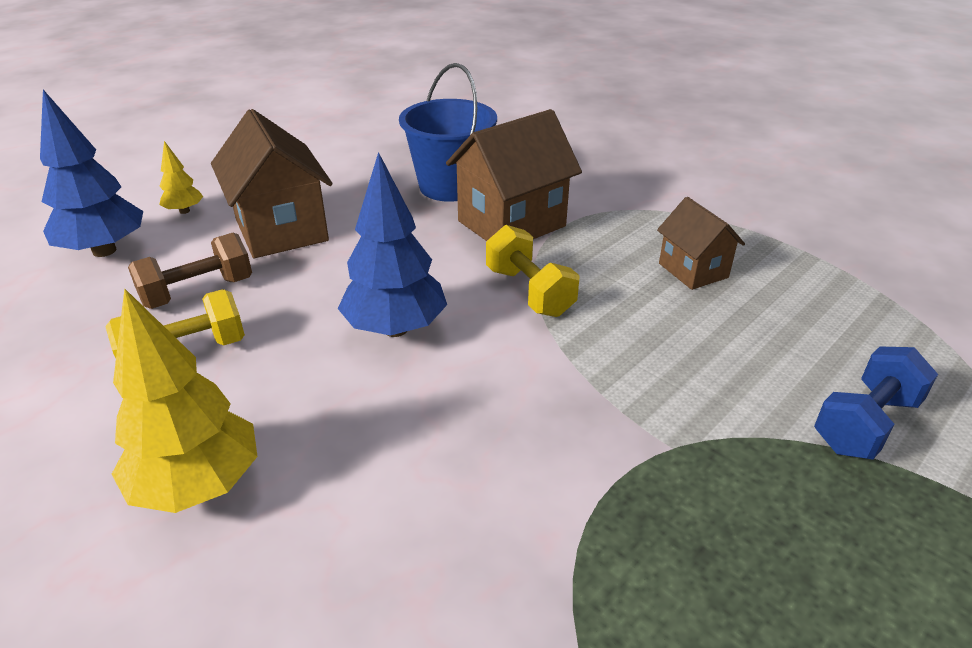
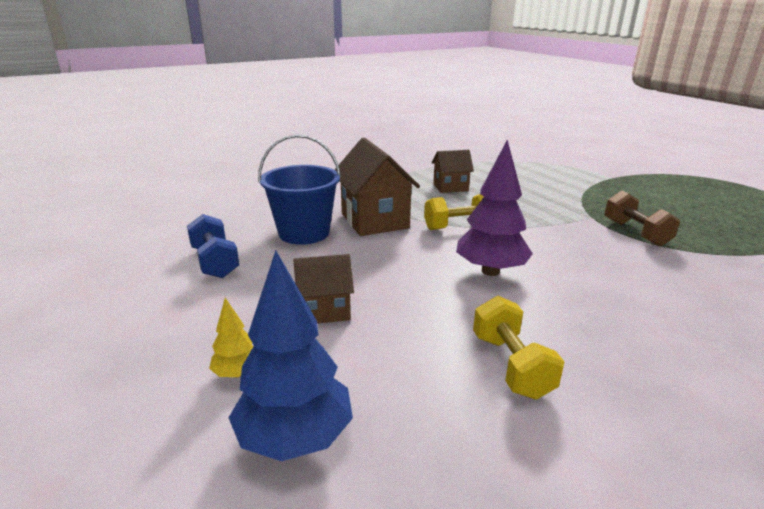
camera: 75 degrees left, 10 degrees down
(198, 292) = (415, 360): brown dumbbell -> brown dumbbell (635, 233)
(198, 485) = (663, 355): yellow tree -> none
(281, 230) = (324, 310): brown house -> brown house, size x0.58
(395, 328) = (490, 271): blue tree -> purple tree
(865, 424) = (570, 183): blue dumbbell -> blue dumbbell (215, 262)

